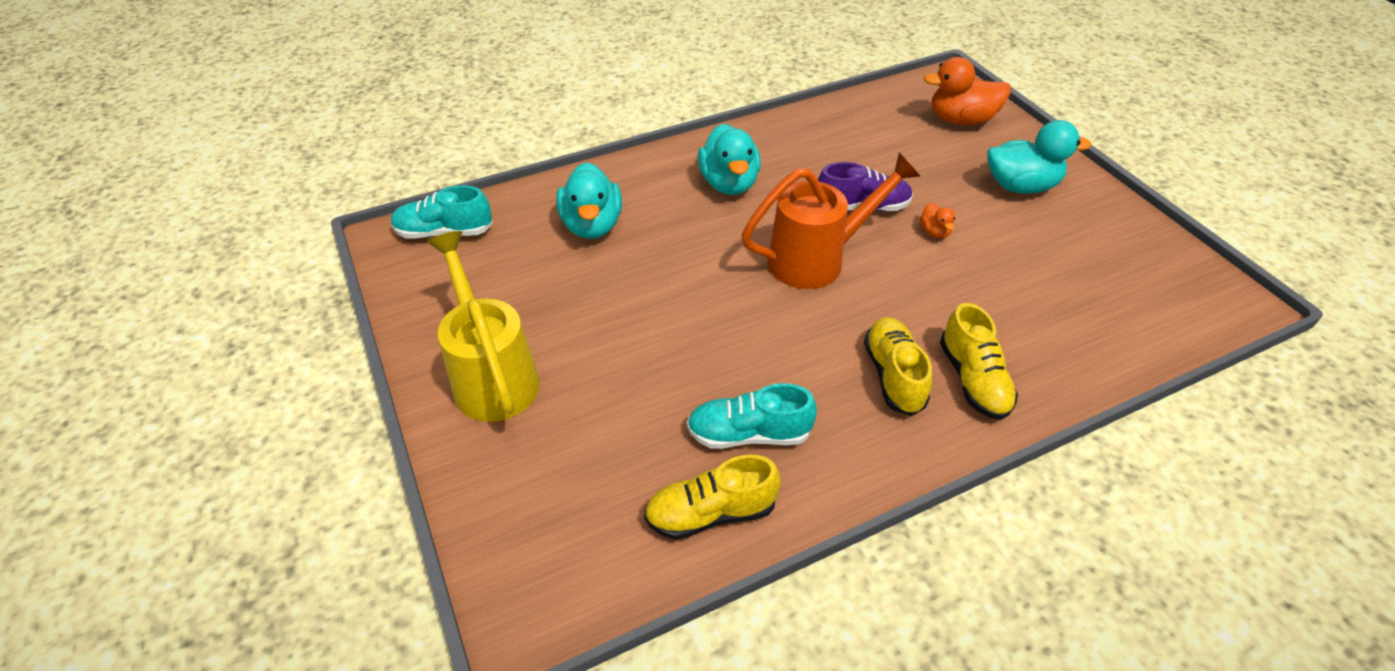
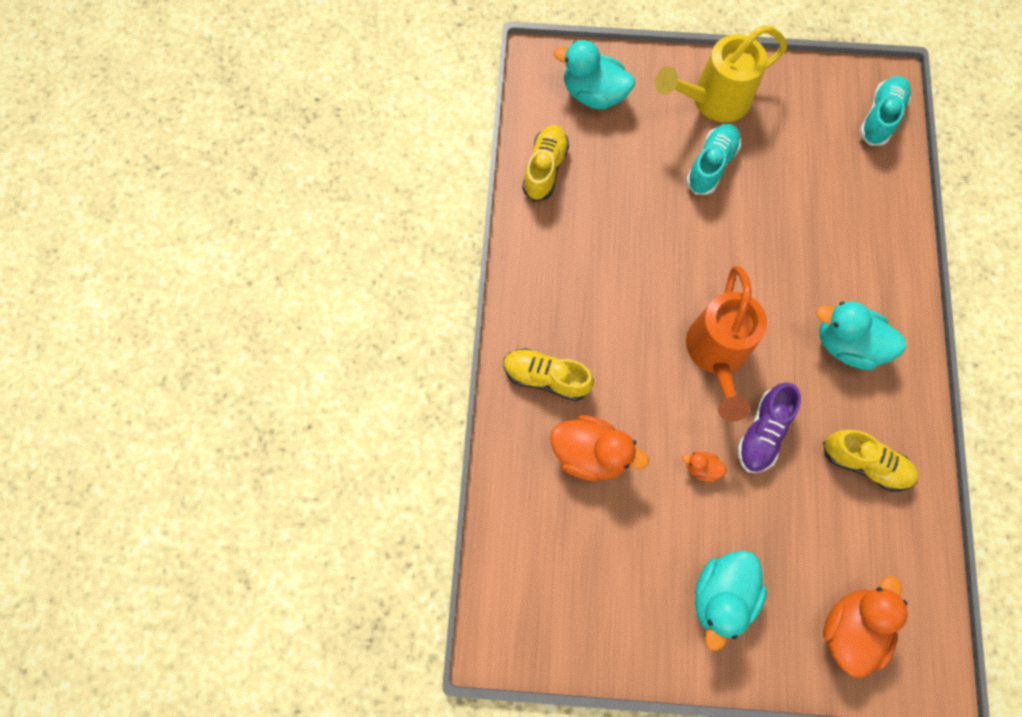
camera: 120 degrees right, 25 degrees up
(492, 375) = (713, 100): yellow watering can -> yellow watering can turned 150 degrees clockwise
(592, 225) = (840, 217): turquoise duck -> turquoise duck (593, 94)
(748, 434) = (585, 216): turquoise shoe -> turquoise shoe (711, 165)
(893, 375) = (579, 329): yellow shoe -> yellow shoe (865, 463)
(1007, 310) = (590, 454): none -> orange duck

